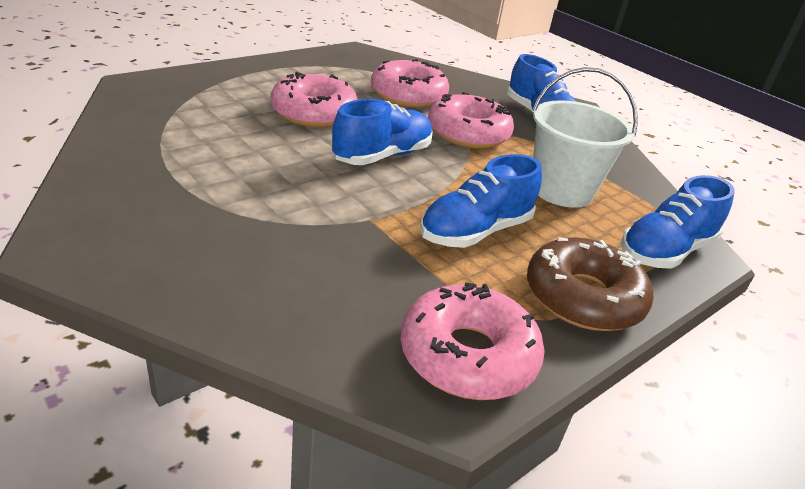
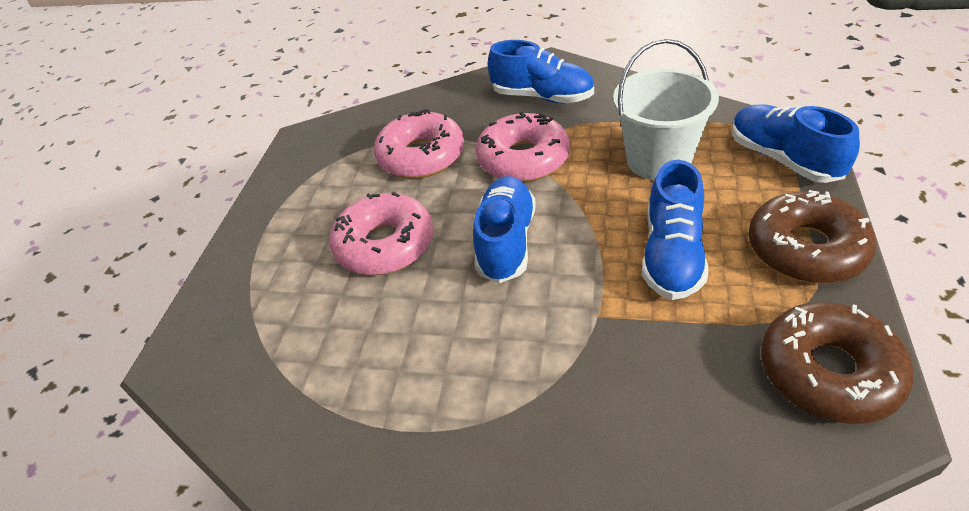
camera: 30 degrees left, 10 degrees up
(467, 355) = (828, 372): pink donut -> brown donut
(665, 251) = (784, 159): blue shoe -> blue shoe turned 135 degrees clockwise

